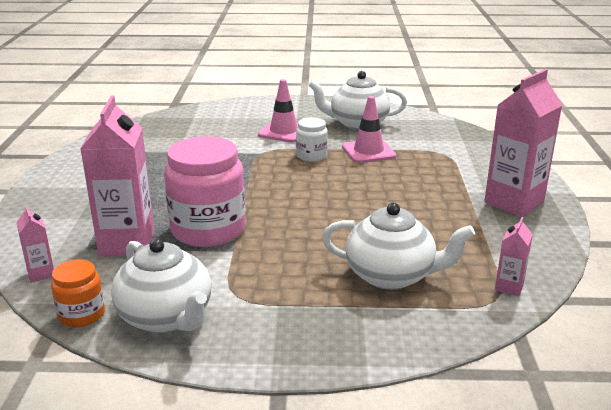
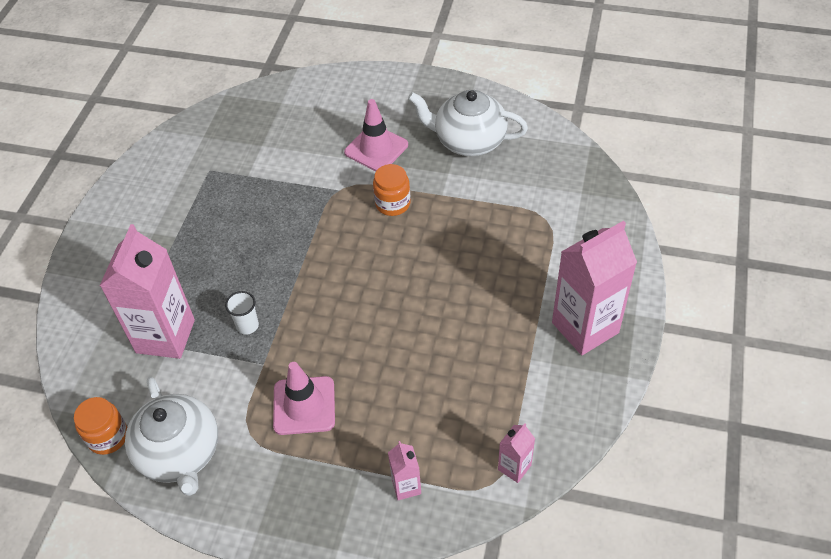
camera: 15 degrees right, 25 degrees up
(41, 274) = (80, 371): pink carton -> pink carton (406, 486)
(208, 230) = (247, 326): pink jar -> white cup
(311, 156) = (392, 203): white jar -> orange jar
(368, 151) = (460, 203): pink traffic cone -> pink traffic cone (304, 405)
(391, 275) = (405, 429): white teapot -> none

